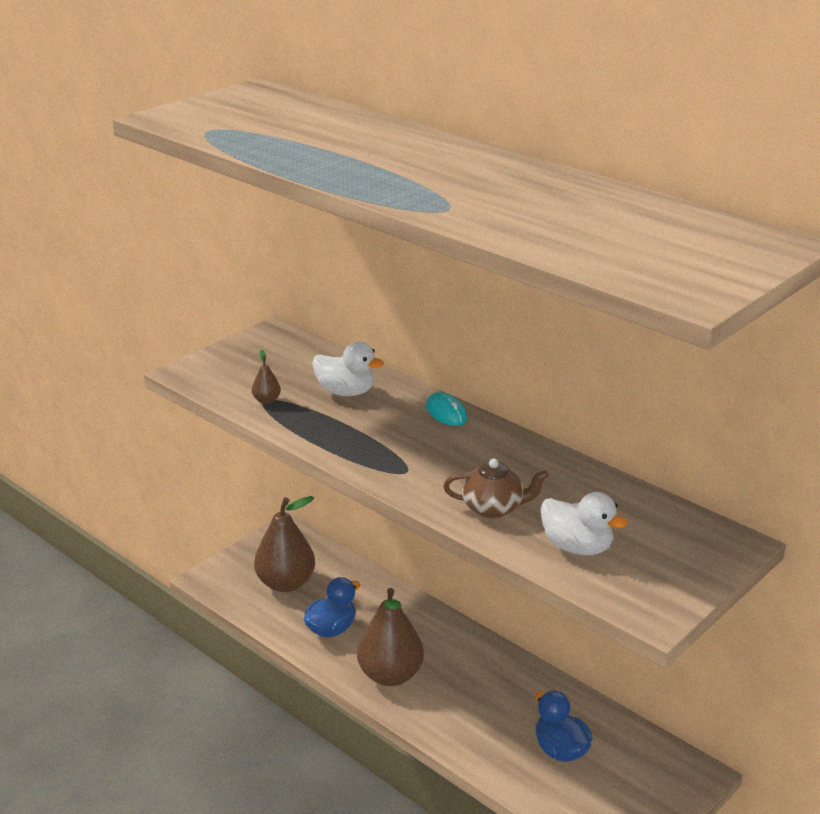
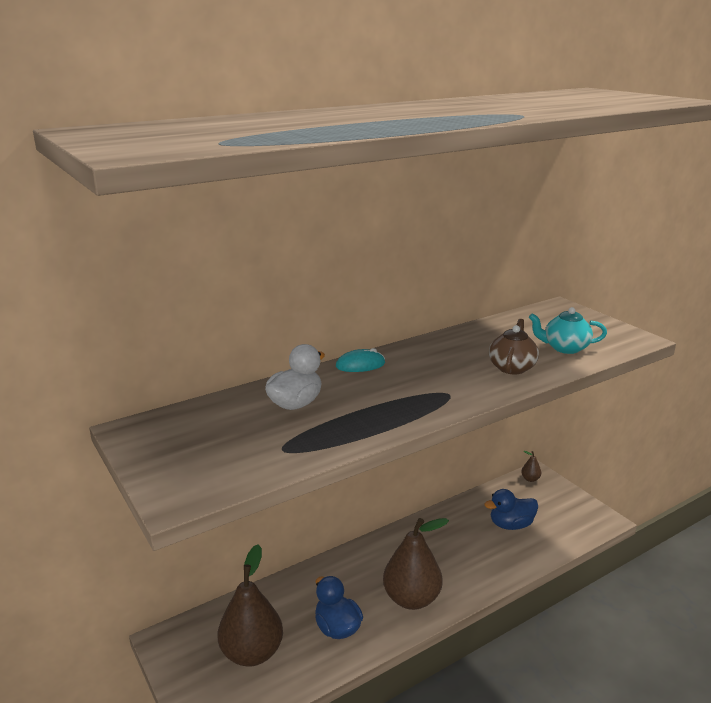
camera: 75 degrees left, 5 degrees down
(266, 400) = (284, 448): brown pear -> brown pear (530, 479)
(577, 547) = (564, 348): white duck -> turquoise teapot

